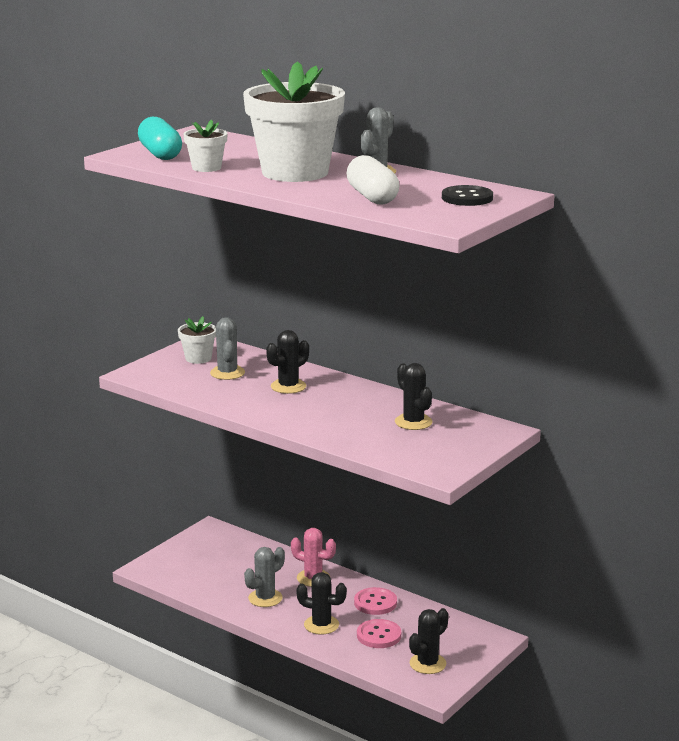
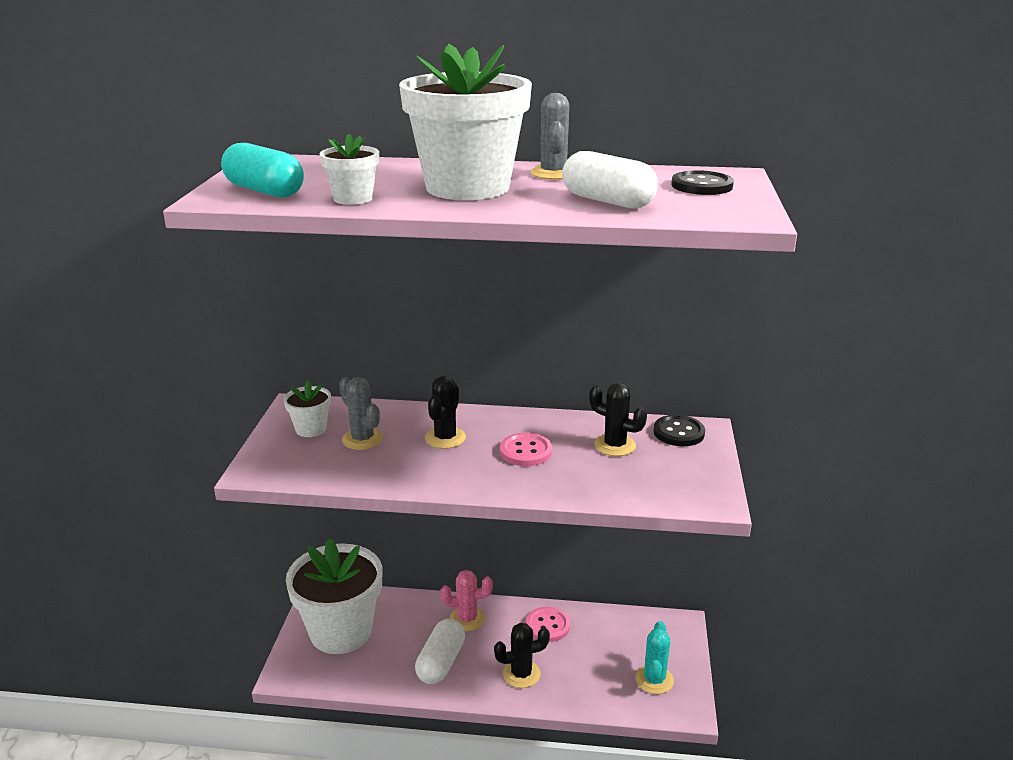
camera: 30 degrees left, 5 degrees up
(207, 556) = (341, 631): none -> white flower pot
(265, 598) = (441, 662): grey cactus -> white capsule
(379, 635) = (583, 664): pink button -> pink button (526, 451)
(427, 664) = (654, 680): black cactus -> turquoise cactus
(479, 427) = (678, 432): none -> black button

